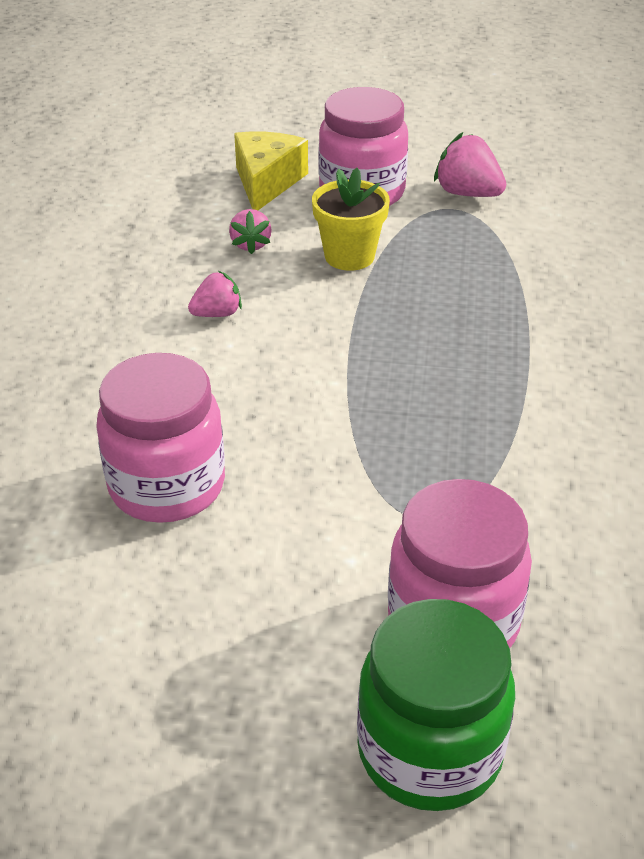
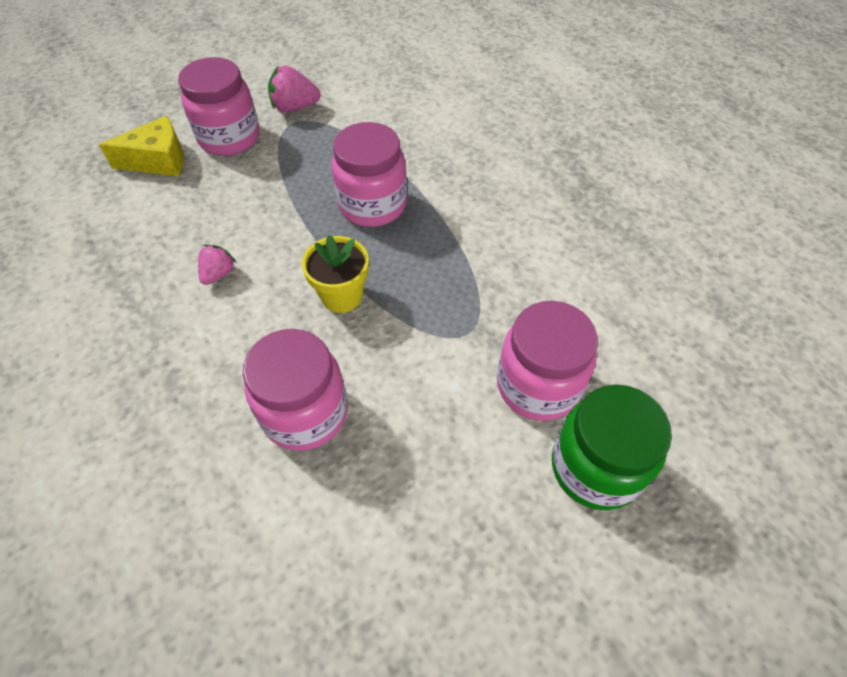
camera: 40 degrees left, 15 degrees up
(251, 244) = (192, 212): pink strawberry -> none
(266, 182) = (158, 160): yellow cheese -> yellow cheese turned 105 degrees clockwise
(349, 256) = (264, 187): yellow flower pot -> yellow flower pot (341, 296)
(453, 332) = (372, 205): none -> pink jar

